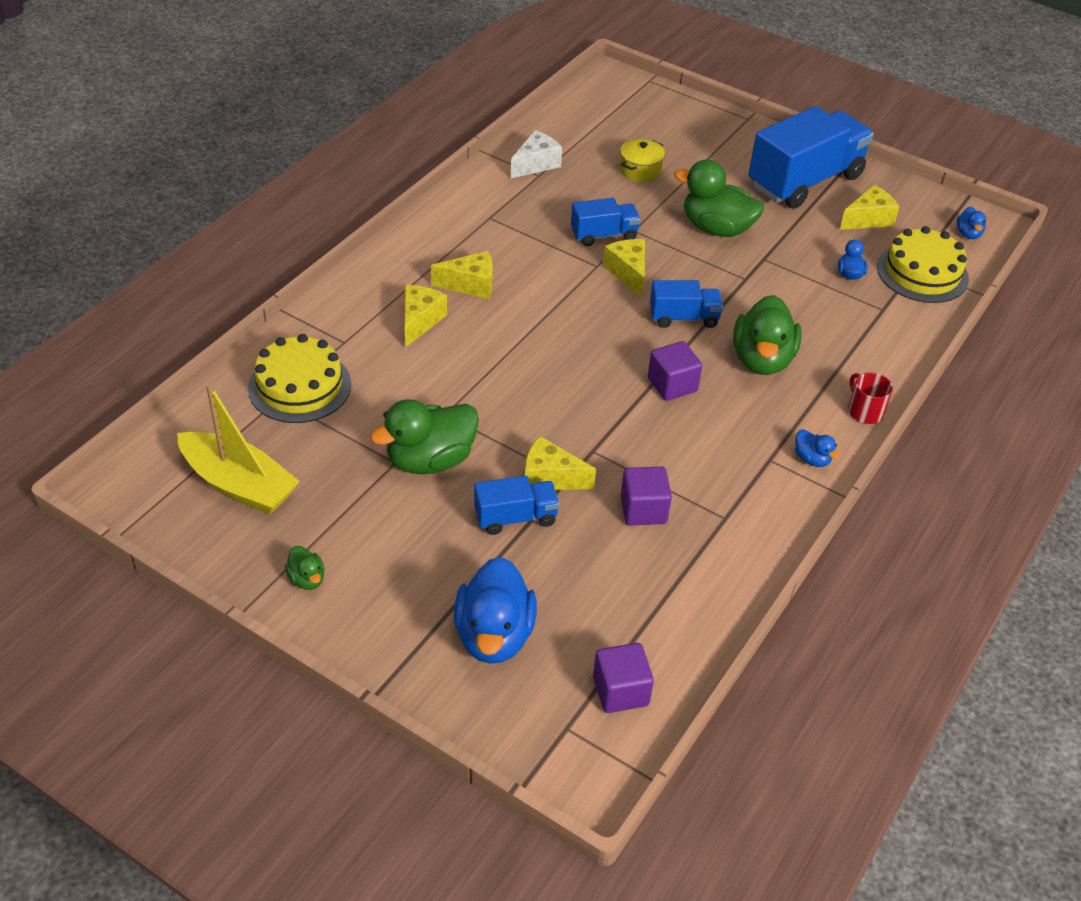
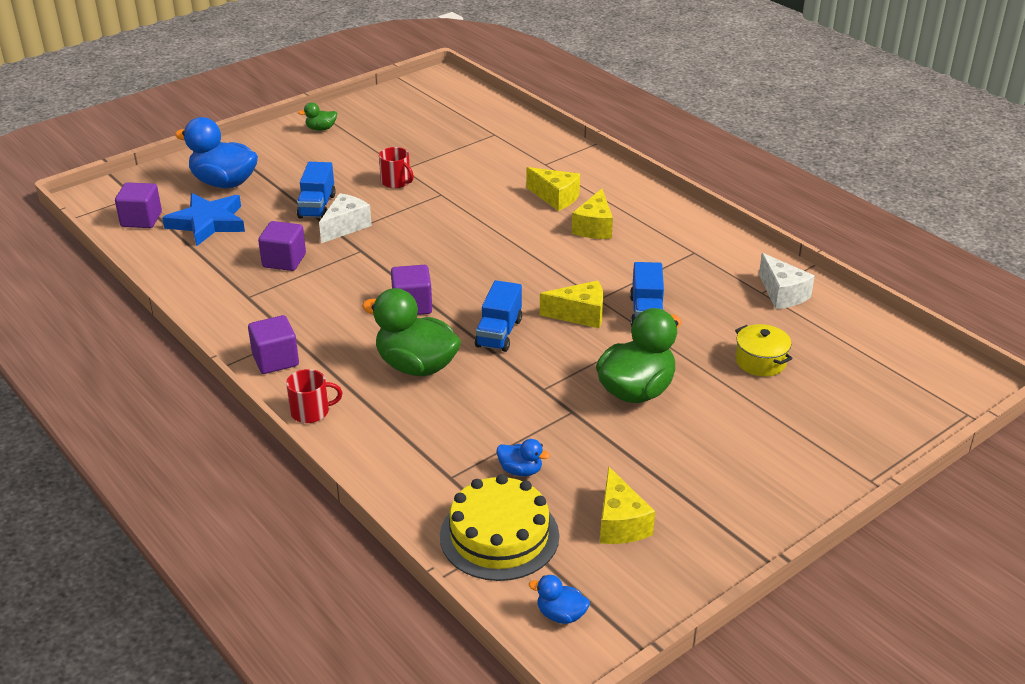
camera: 110 degrees right, 10 degrees down
(239, 485) = (418, 115): yellow boat -> none
(299, 386) = (503, 142): yellow cake -> none
(430, 460) = (396, 182): green duck -> red mug
(550, 477) = (345, 226): yellow cheese -> white cheese
(597, 613) = (208, 223): none -> blue star
(805, 181) = (714, 490): blue truck -> none
(812, 459) = (275, 360): blue duck -> purple cube

